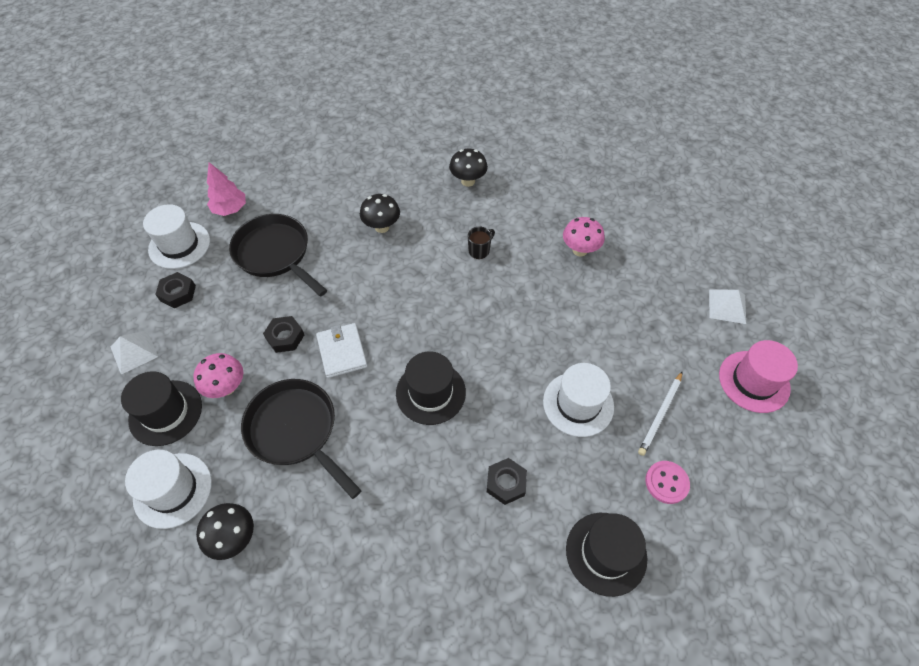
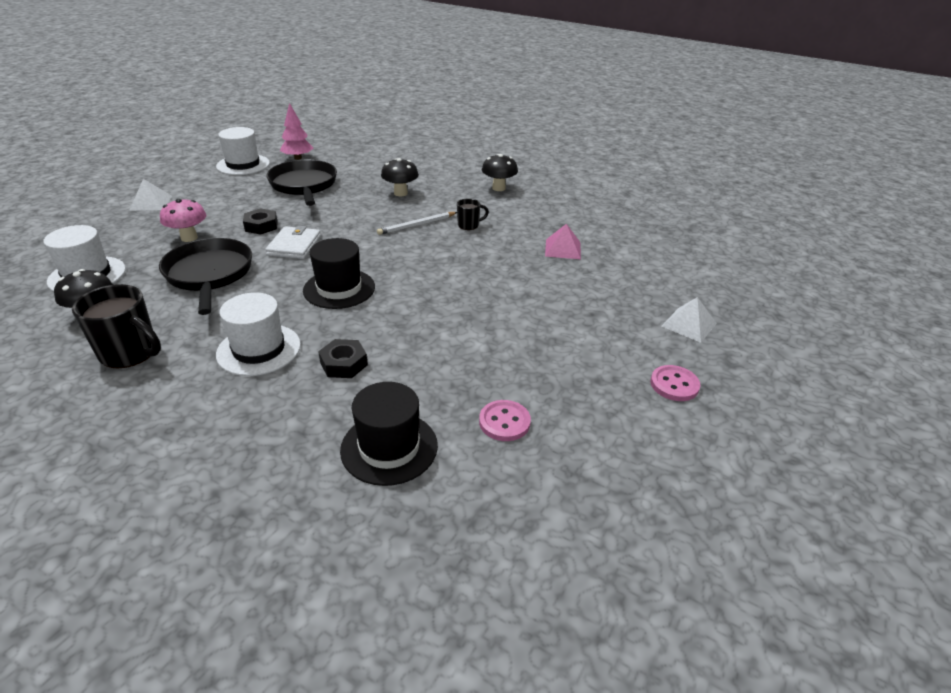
camera: 25 degrees right, 20 degrees down
(165, 412) = (133, 237): black hat -> none
(178, 293) = (214, 185): black nut -> none
(315, 566) = (130, 353): none -> black mug
(578, 404) = (465, 338): white hat -> white hat (259, 349)
(579, 250) = (563, 249): pink mushroom -> pink pyramid
(660, 414) = (544, 373): white pencil -> white pencil (417, 225)
(754, 381) = (674, 384): pink hat -> pink button

